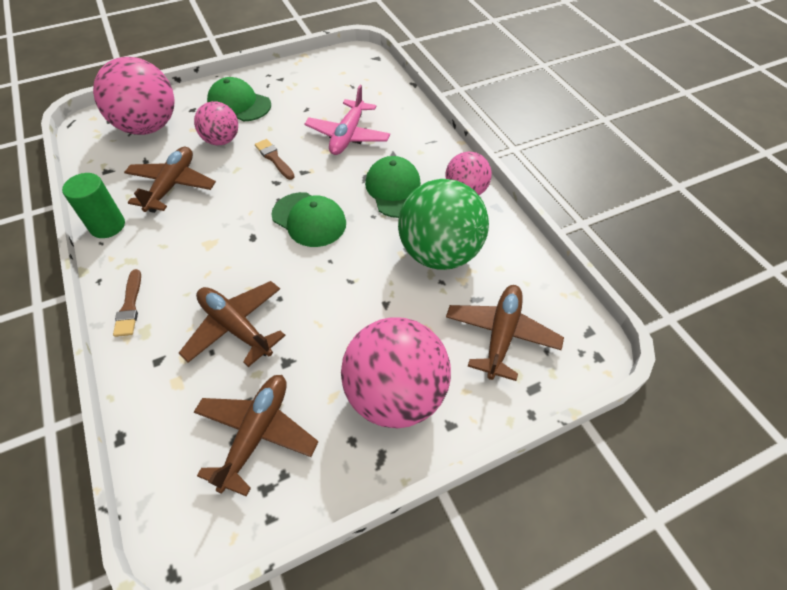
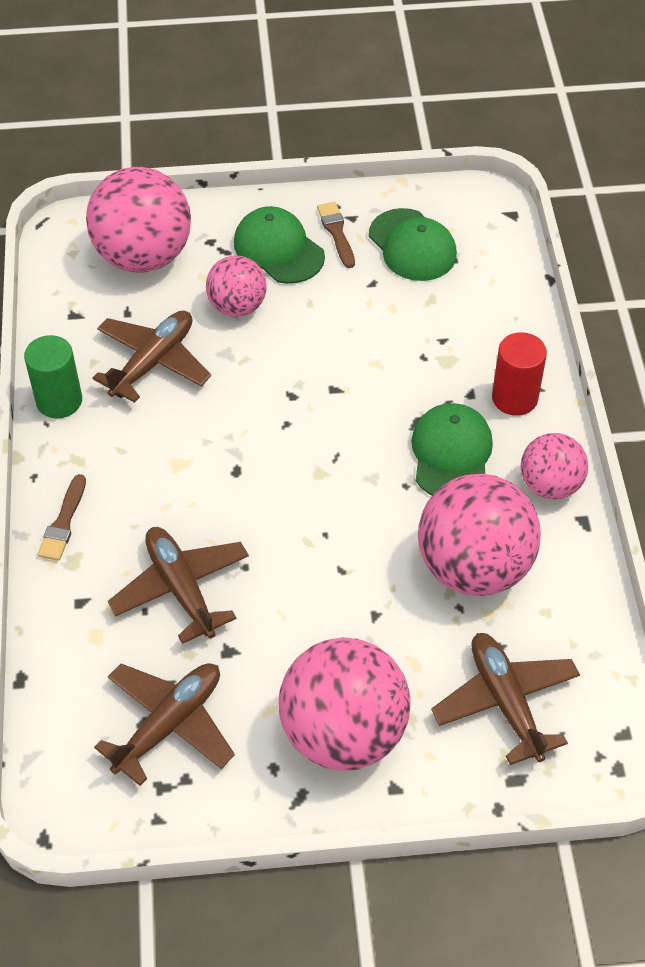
camera: 20 degrees right, 0 degrees up
(274, 158) = (300, 356): brown brush -> brown brush (336, 232)
(309, 219) = (318, 466): green cap -> green cap (412, 245)
(348, 135) = (417, 346): pink plane -> none
(421, 149) = (514, 398): none -> red cylinder
(439, 253) = (474, 566): green ball -> pink ball
(501, 335) = (505, 702): brown plane -> brown plane turned 60 degrees counterclockwise

